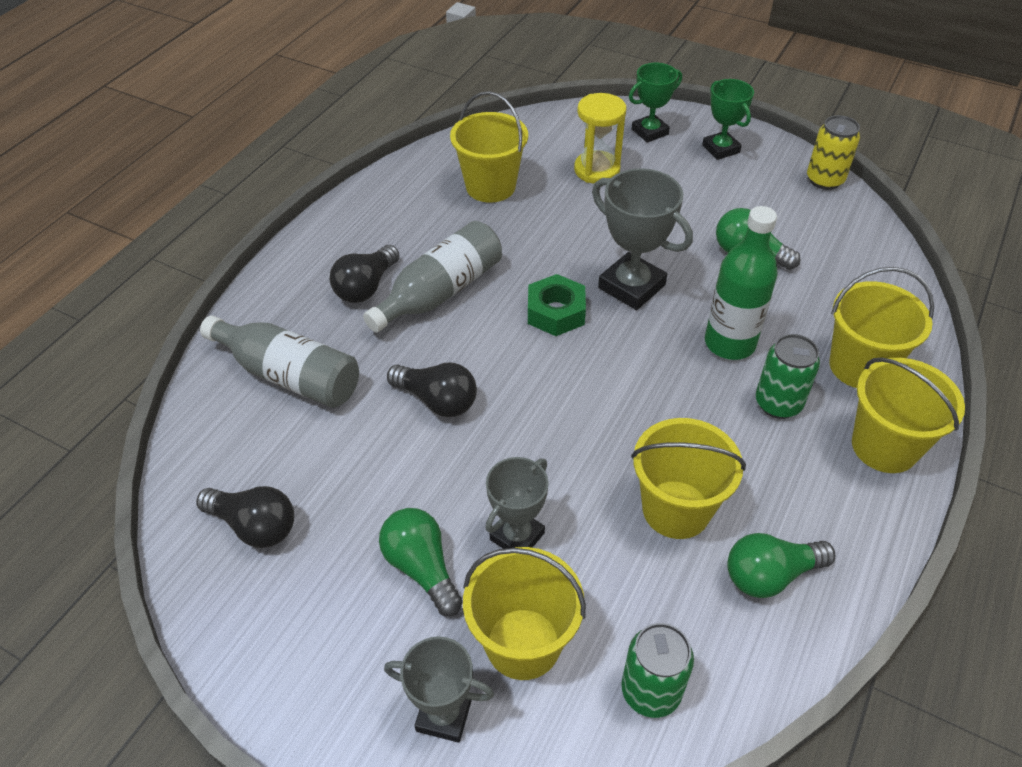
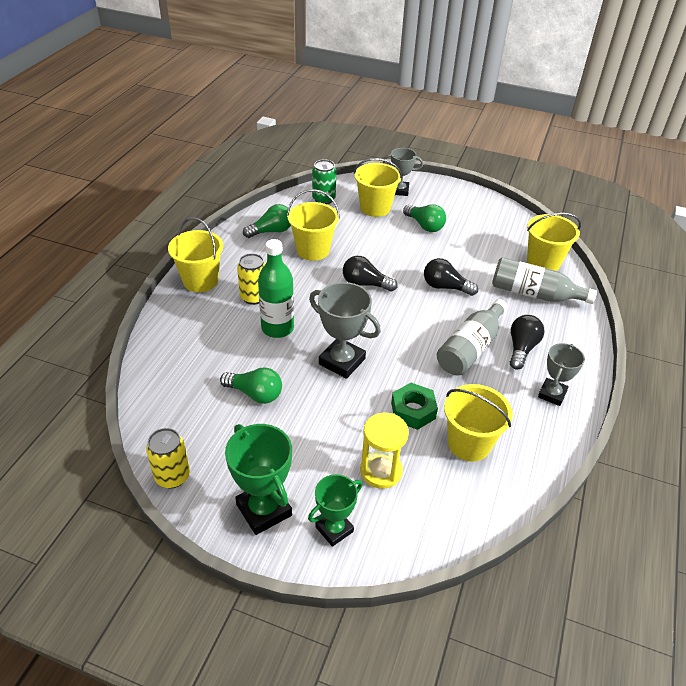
camera: 170 degrees right, 5 degrees down
(254, 526) = (506, 234): black light bulb -> black light bulb (365, 284)
(517, 536) = (386, 237): grey trophy -> grey trophy (552, 394)
(556, 312) = (390, 340): green nut -> green nut (413, 410)
(721, 149) = (264, 510): green trophy -> green trophy, size x1.53
(778, 403) = (254, 297): green can -> yellow can
(859, 366) = (199, 320): yellow bucket -> yellow bucket (543, 262)

